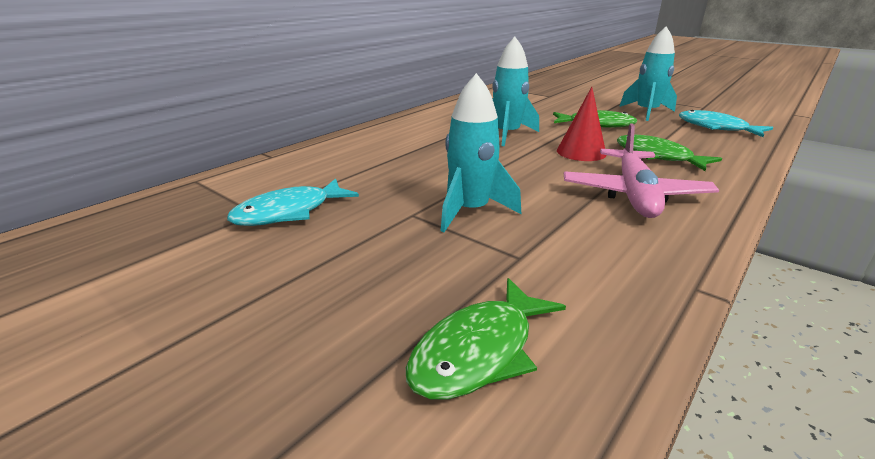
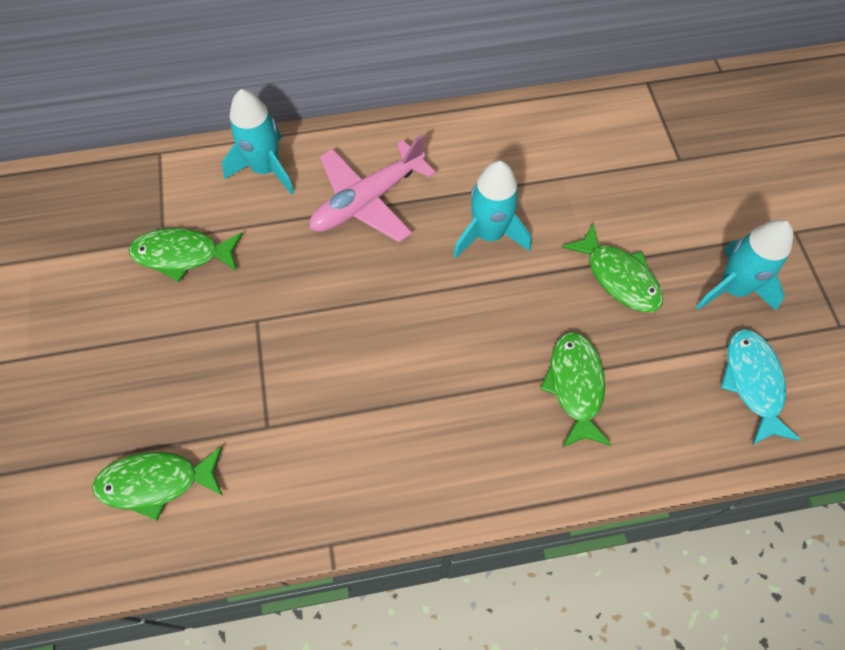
camera: 40 degrees right, 35 degrees up
(289, 212) = (182, 255): turquoise fish -> green fish
(470, 211) = (299, 347): turquoise rocket -> turquoise rocket (265, 169)
(581, 152) = (512, 323): red cone -> none
(634, 194) = (452, 424): pink plane -> pink plane (367, 201)

